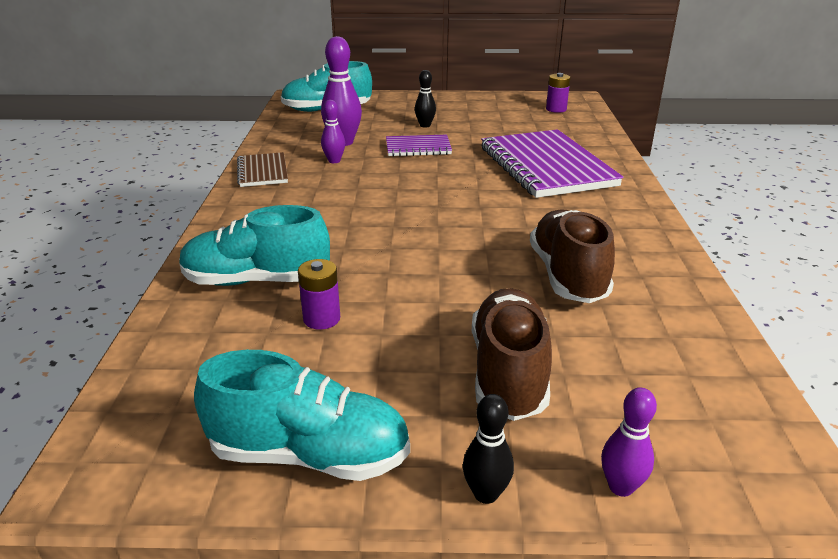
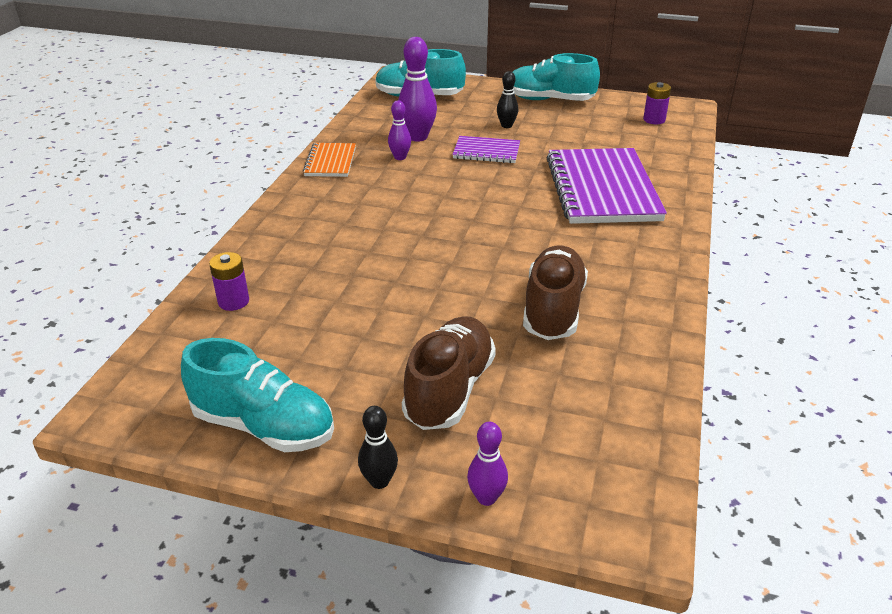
camera: 15 degrees right, 5 degrees up
(256, 280) = (282, 272): turquoise shoe -> turquoise shoe (549, 100)
(262, 172) = (330, 162): brown notebook -> orange notebook
(321, 319) = (320, 316): purple battery -> purple battery (233, 301)

